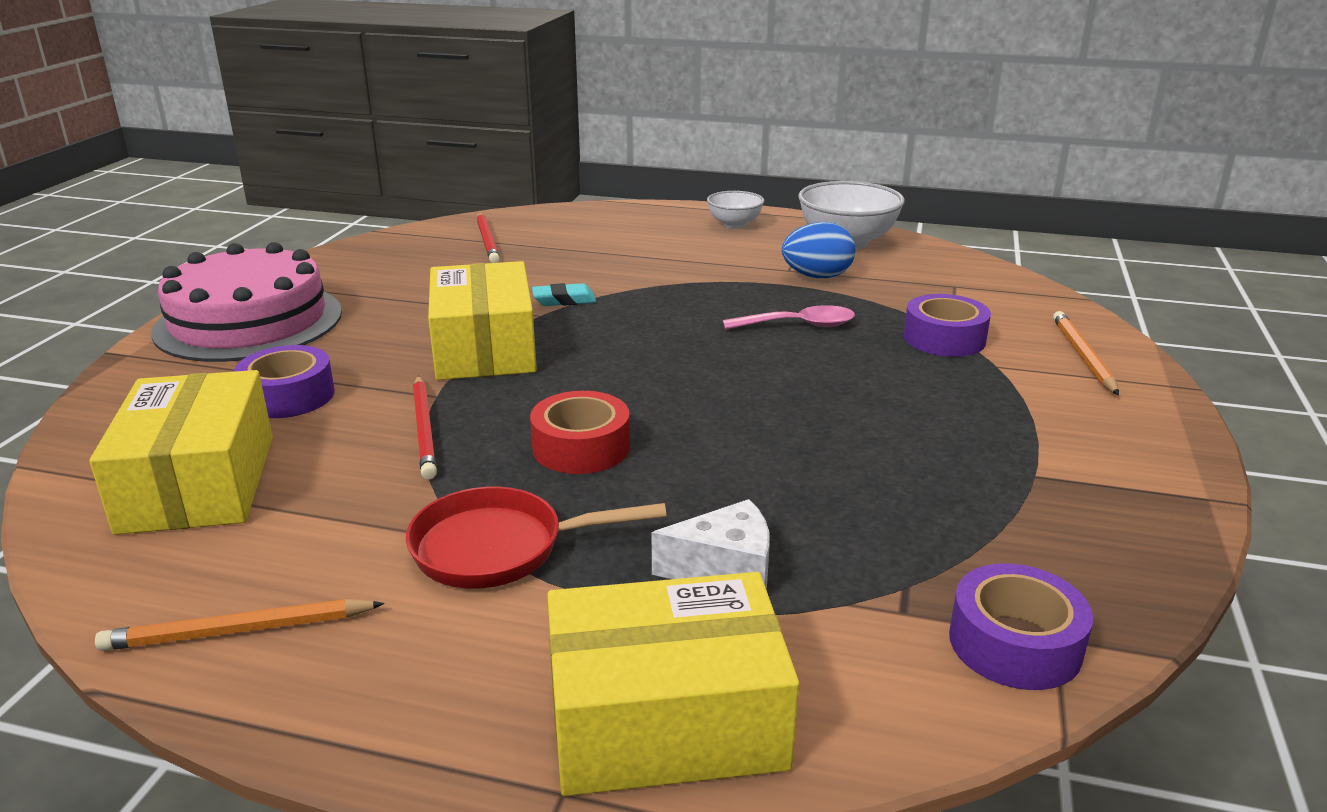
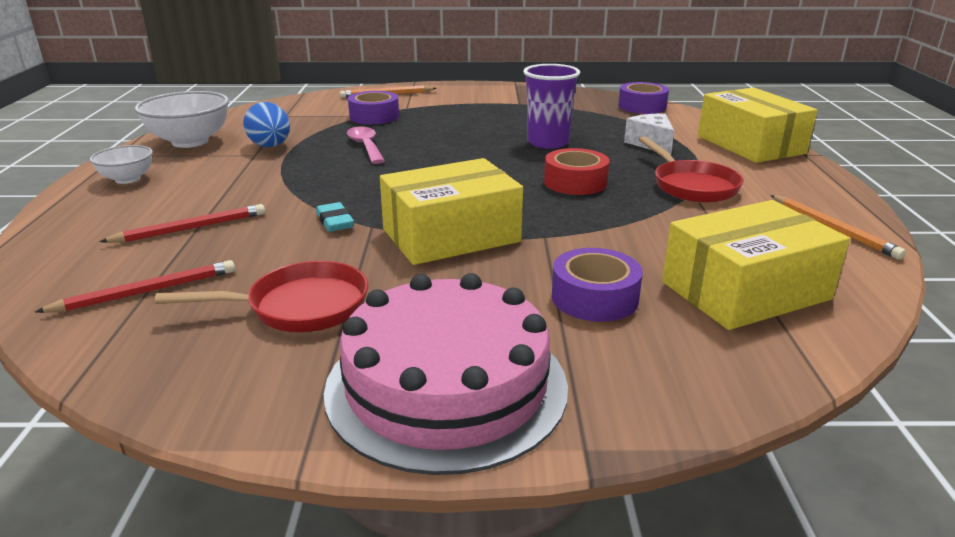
camera: 105 degrees left, 0 degrees up
(411, 283) = (299, 307): none -> red pan
(424, 429) = (596, 229): red pencil -> red pencil (190, 228)
(770, 459) = (548, 142): none -> purple cup

